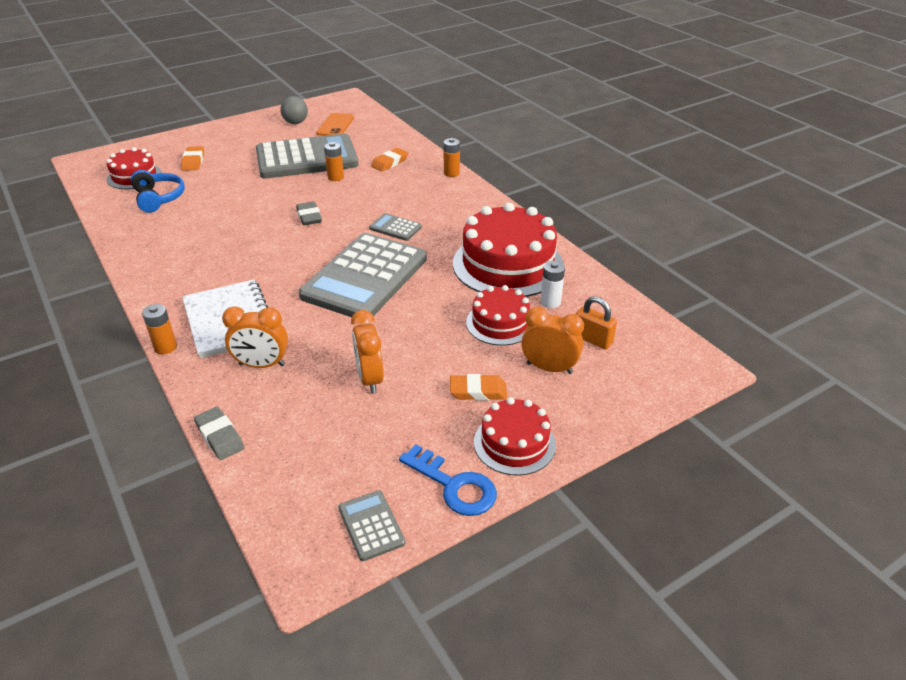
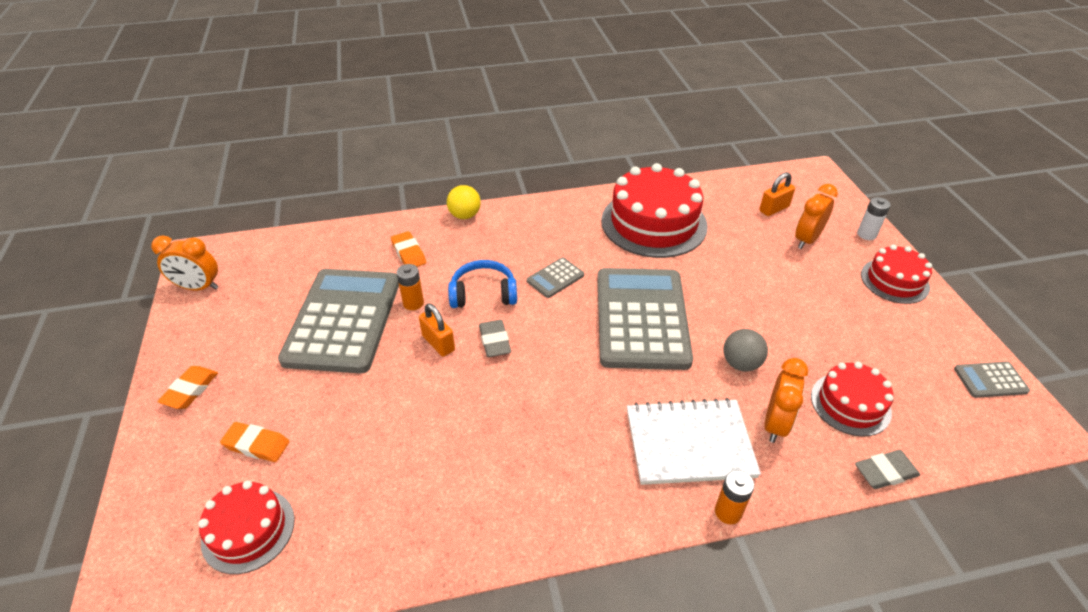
camera: 70 degrees left, 5 degrees up
(158, 198) = (348, 499): blue headphones -> blue headphones (483, 294)
(295, 123) = (227, 315): grey ball -> grey ball (741, 363)
(298, 196) = (438, 343): none -> orange padlock
(309, 217) = (494, 341): grey eraser -> grey eraser turned 75 degrees clockwise
(335, 125) = (271, 279): orange phone -> none
(365, 277) = (641, 318): grey calculator -> grey calculator turned 135 degrees counterclockwise
(370, 379) = (808, 346): orange clock -> orange clock (198, 287)
(451, 173) = (465, 215): orange battery -> yellow ball
(454, 486) = (942, 323): blue key -> none
(478, 391) = (831, 284): orange eraser -> orange eraser (190, 390)
(500, 323) = (741, 249): red cake -> red cake (850, 404)
(550, 302) = (718, 215): white battery -> white battery (866, 234)

